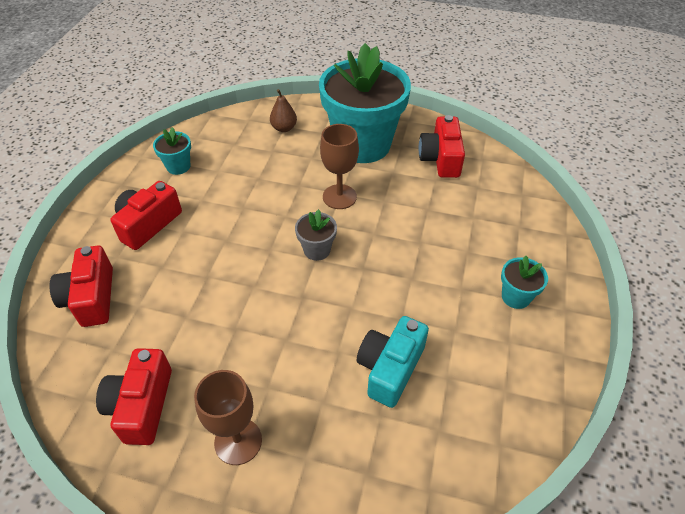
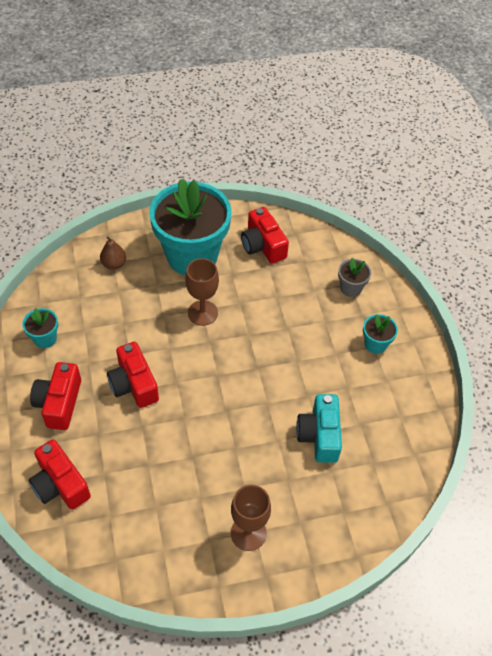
camera: 30 degrees left, 5 degrees up
(142, 405) = (163, 543): red camera -> red camera (134, 384)
(317, 250) = (213, 367): grey flower pot -> grey flower pot (351, 288)

